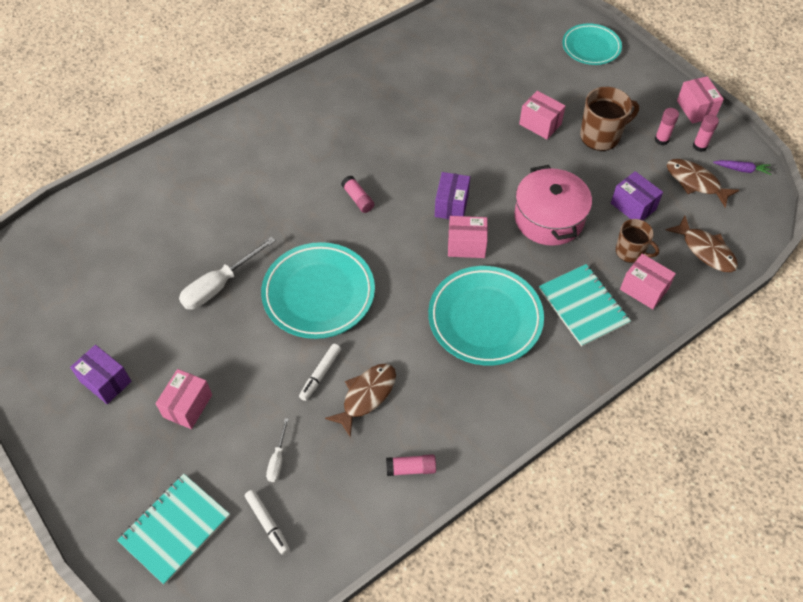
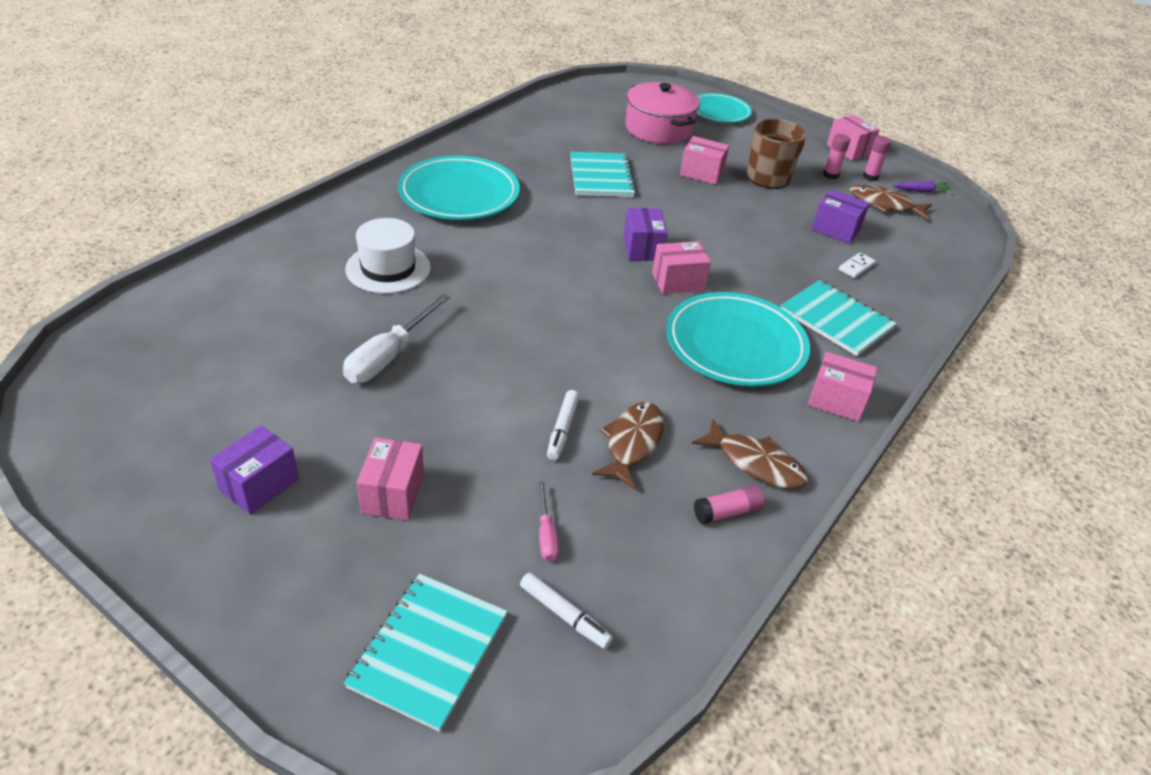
camera: 20 degrees left, 15 degrees down
(105, 381) = (259, 485): purple box -> purple box turned 75 degrees counterclockwise
(243, 199) = (388, 268): none -> white hat
(277, 459) = (546, 534): white screwdriver -> pink screwdriver
(318, 294) = (523, 348): turquoise plate -> turquoise plate (459, 195)
(358, 199) = (531, 253): pink glue stick -> none
(448, 119) = (601, 177): none -> turquoise notebook
(549, 218) = (755, 248): pink pot -> pink pot (658, 129)
(630, 252) = (856, 267): brown mug -> white domino
(643, 289) = (890, 297): pink box -> pink box (836, 400)
(705, 250) = (930, 257): brown fish -> brown fish (755, 463)

